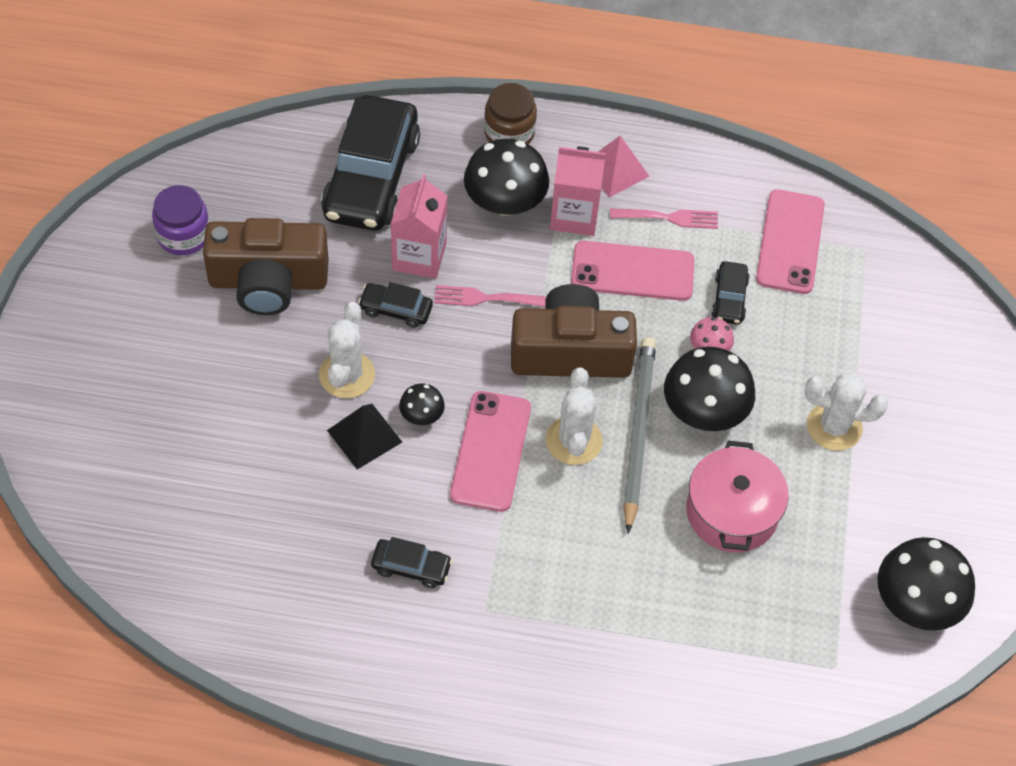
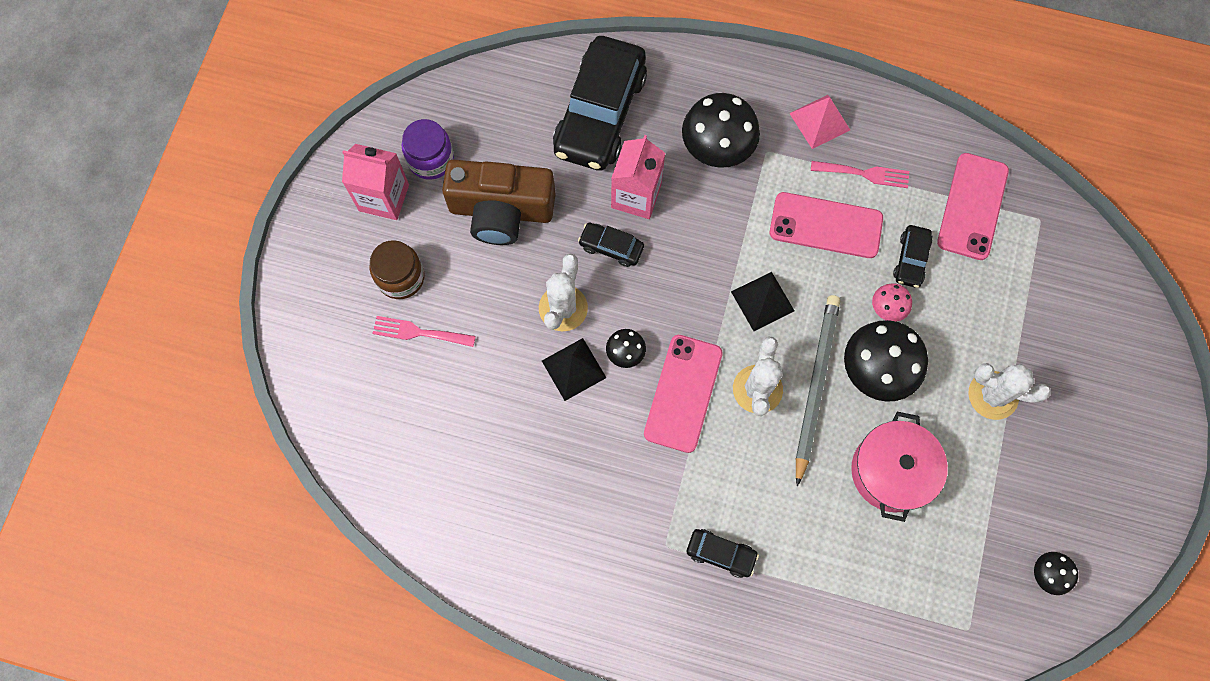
camera: 10 degrees right, 15 degrees up
(411, 567) = (604, 499): black car -> black car (721, 553)
(484, 298) = (690, 242): pink fork -> pink fork (419, 332)
(509, 132) = (727, 76): brown jar -> brown jar (400, 277)
(570, 351) = (762, 301): brown camera -> black pyramid
(574, 215) = (778, 165): pink carton -> pink carton (384, 197)
(916, 602) = (1048, 574): black mushroom -> black mushroom, size x0.49

